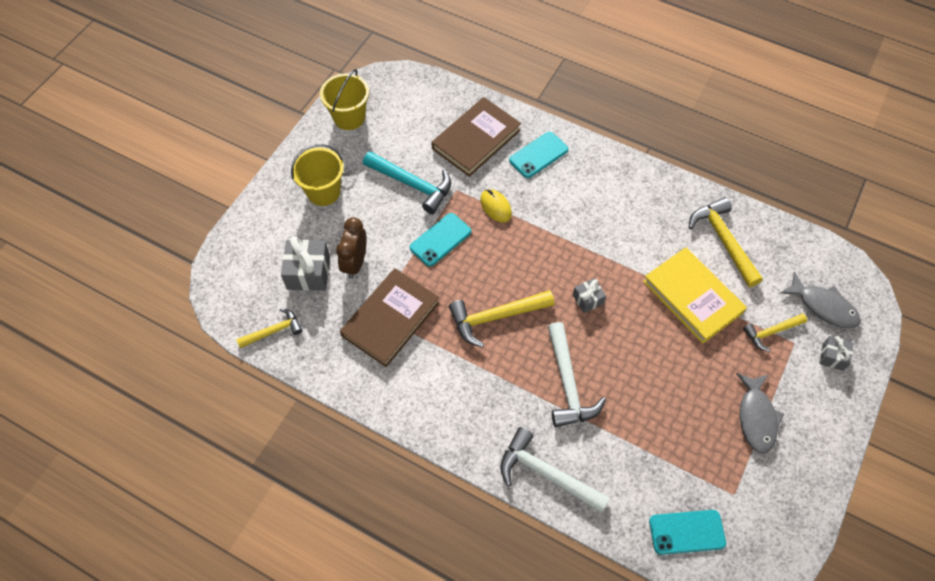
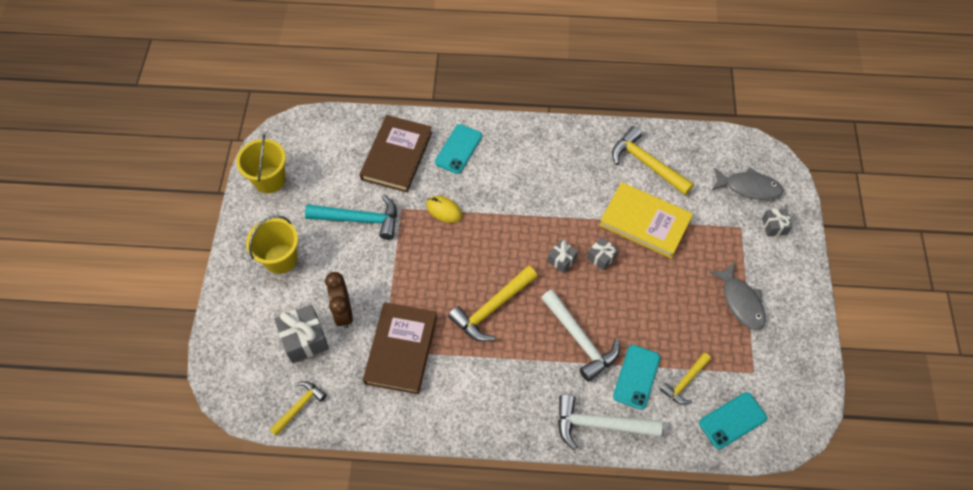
camera: 25 degrees left, 0 degrees up
(440, 240) = (410, 259): turquoise phone -> turquoise phone (636, 377)
(629, 313) = (601, 257): none -> grey gift
(771, 332) = (719, 226): yellow hammer -> yellow hammer (685, 382)

